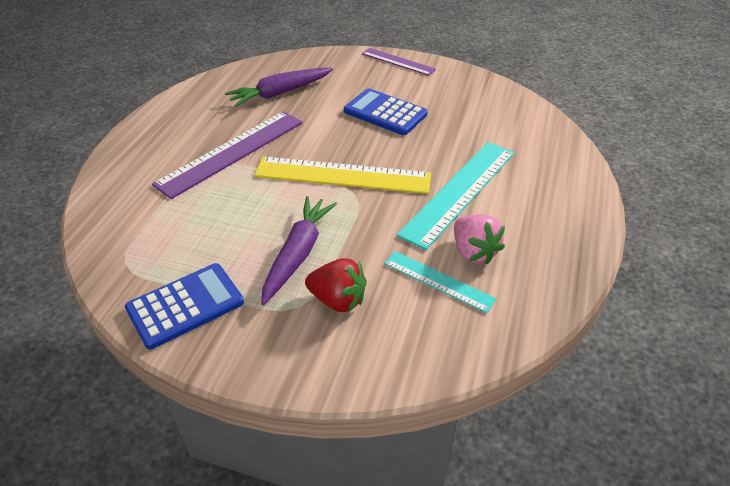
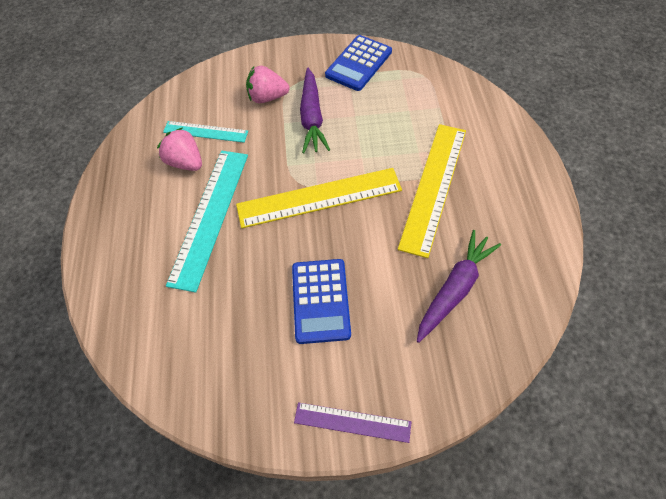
camera: 160 degrees right, 15 degrees up
(232, 152) = (433, 187): purple ruler -> yellow ruler
(338, 300) = (267, 97): red strawberry -> pink strawberry
(385, 113) = (320, 301): blue calculator -> blue calculator turned 75 degrees clockwise

